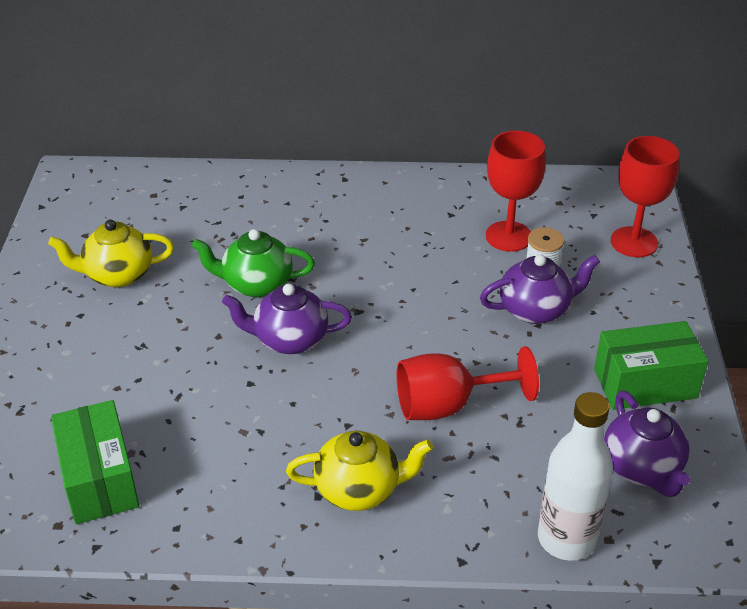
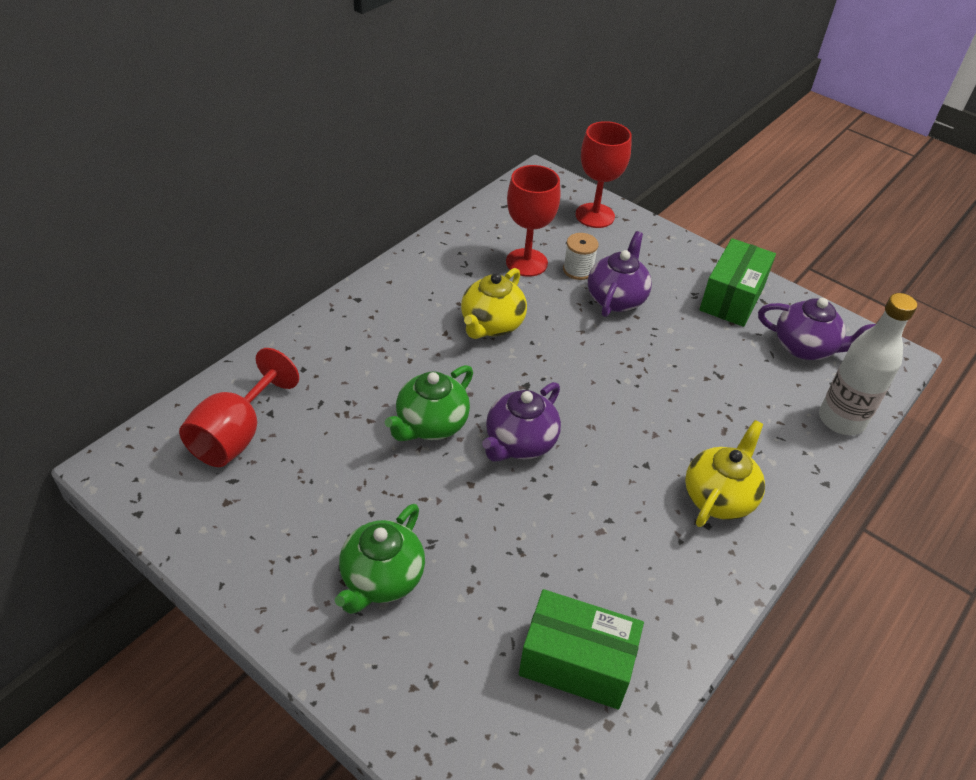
camera: 55 degrees left, 5 degrees up
(86, 339) = (382, 579): none -> green teapot
(118, 275) = (315, 508): yellow teapot -> yellow teapot (491, 325)
(448, 405) = (673, 399): red goblet -> red goblet (236, 435)

